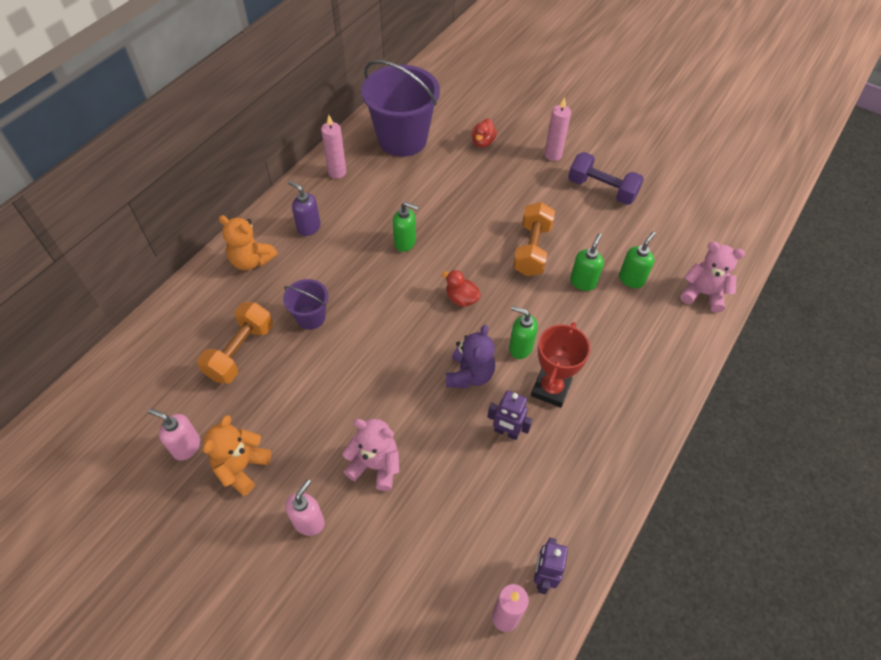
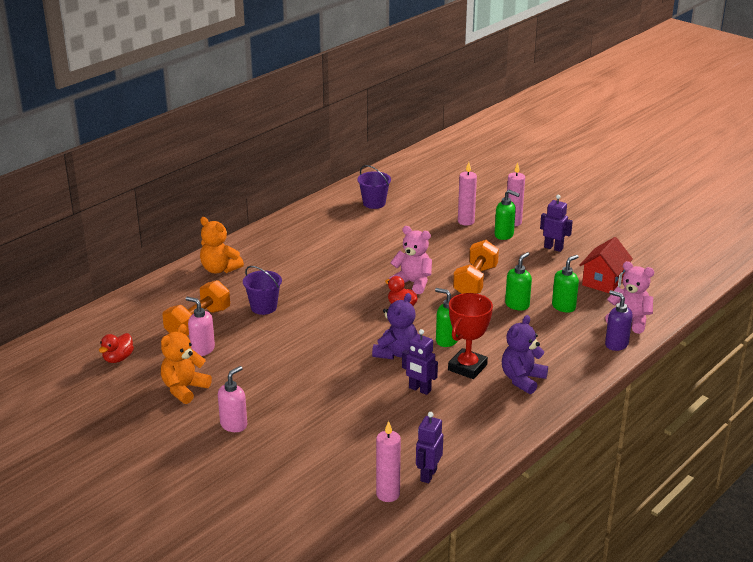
camera: 10 degrees right, 25 degrees down
(186, 446) = (140, 373): pink soap dispenser -> pink soap dispenser (202, 349)
(308, 227) = (275, 252): purple soap dispenser -> purple soap dispenser (616, 344)
(337, 172) = (309, 220): pink candle -> pink candle (466, 221)
(375, 465) = (298, 398): pink teddy bear -> pink teddy bear (413, 283)
(402, 139) = (374, 203): purple bucket -> purple bucket, size x0.49
(405, 242) = (359, 268): green soap dispenser -> green soap dispenser (504, 235)
(483, 142) = (449, 210): red duck -> red duck (118, 358)
(602, 189) = (553, 248): purple dumbbell -> purple robot
(613, 401) = (522, 379): none -> purple teddy bear
(663, 236) = (603, 282): none -> red house

